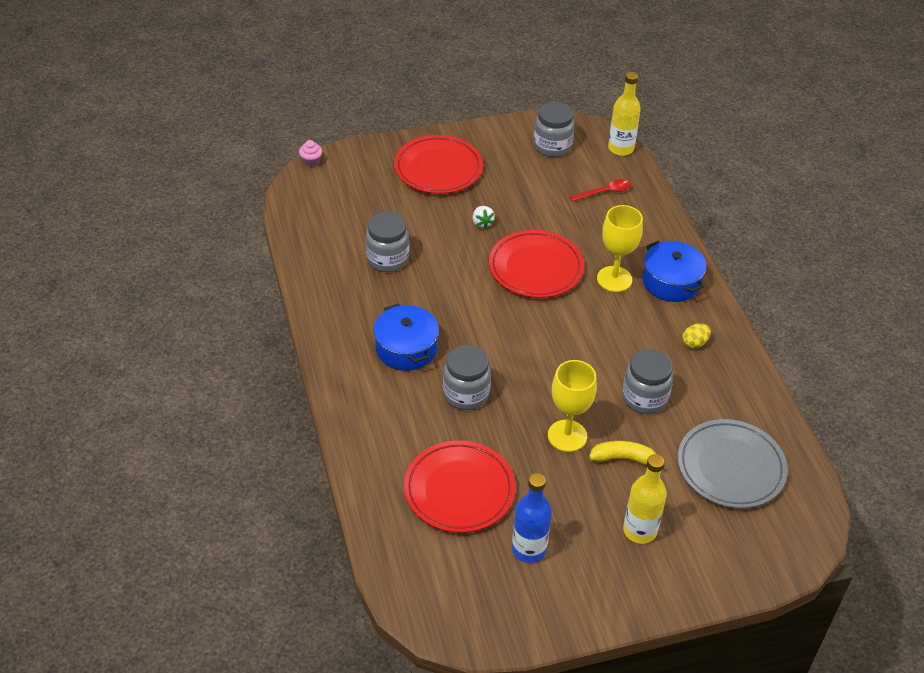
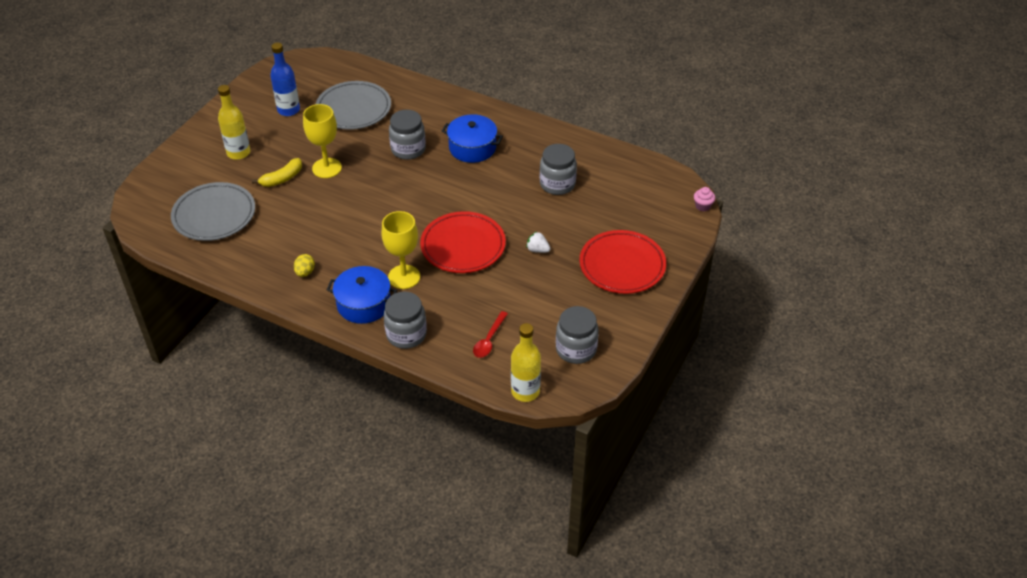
camera: 135 degrees right, 0 degrees up
(459, 490) = (353, 109): red plate -> grey plate
(644, 398) = (303, 217): grey jar -> grey jar (406, 334)

